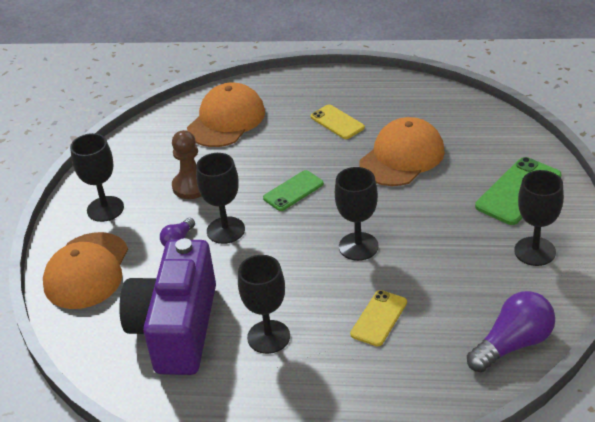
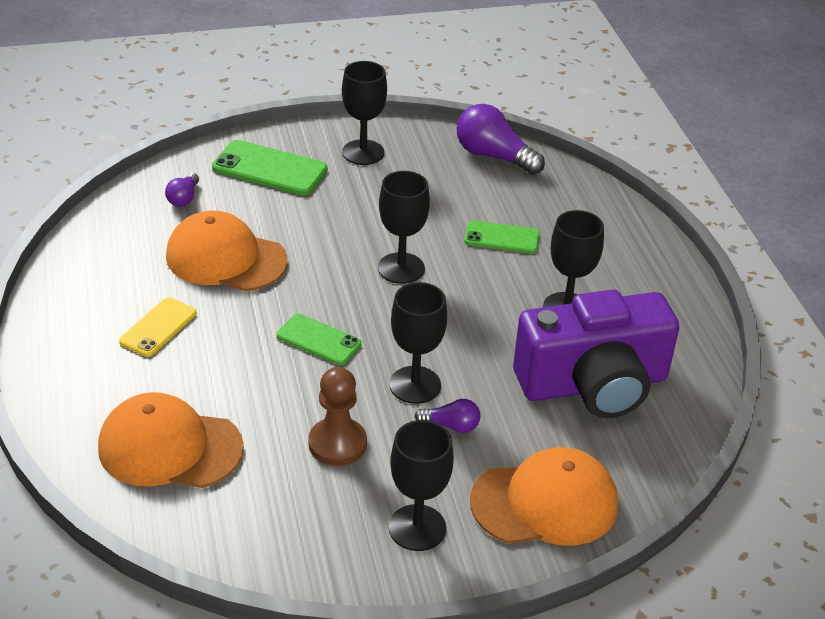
camera: 115 degrees left, 0 degrees up
(379, 318) = (502, 238): yellow phone -> green phone
(485, 143) = (184, 198): none -> purple light bulb

